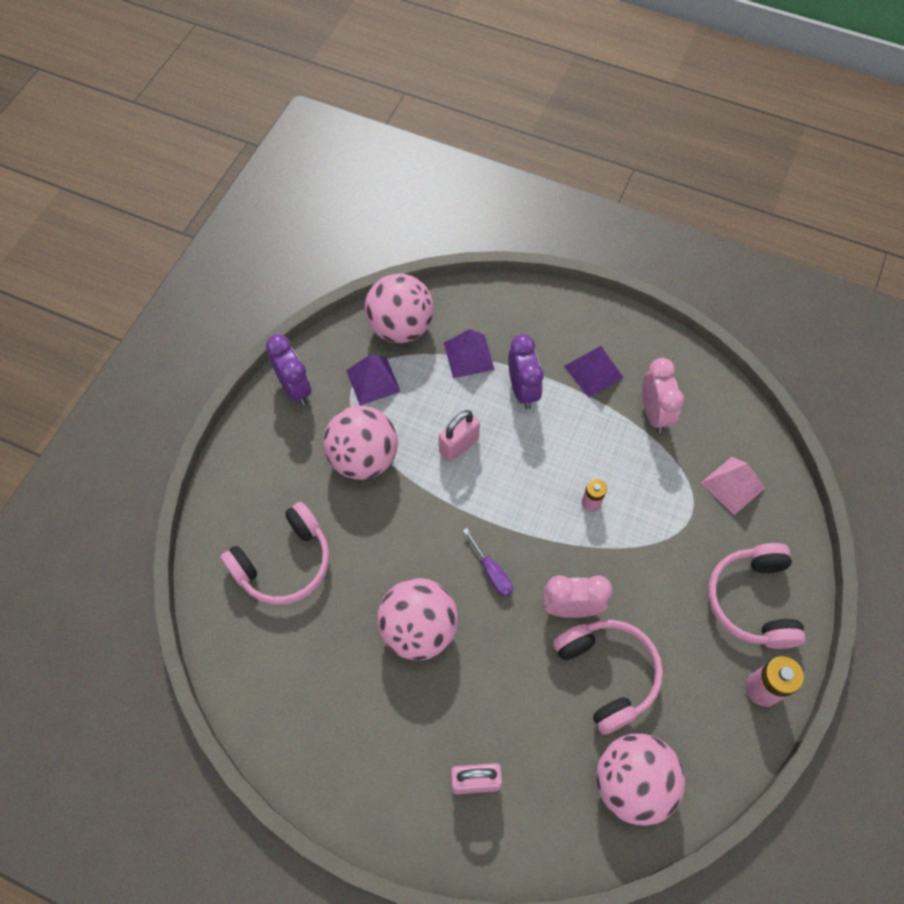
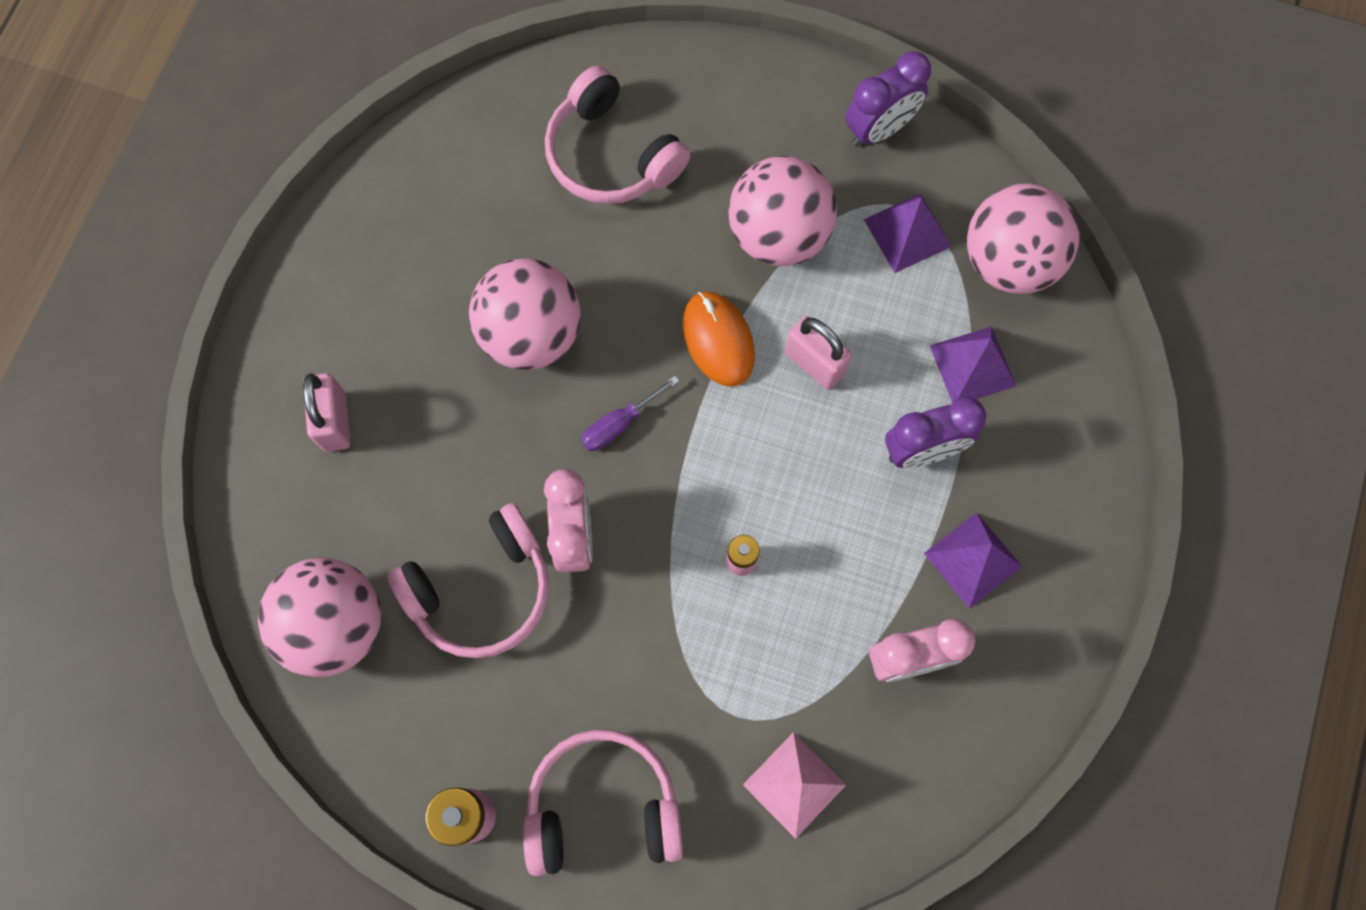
camera: 85 degrees right, 10 degrees up
(436, 503) = (718, 340): none -> orange mouse

